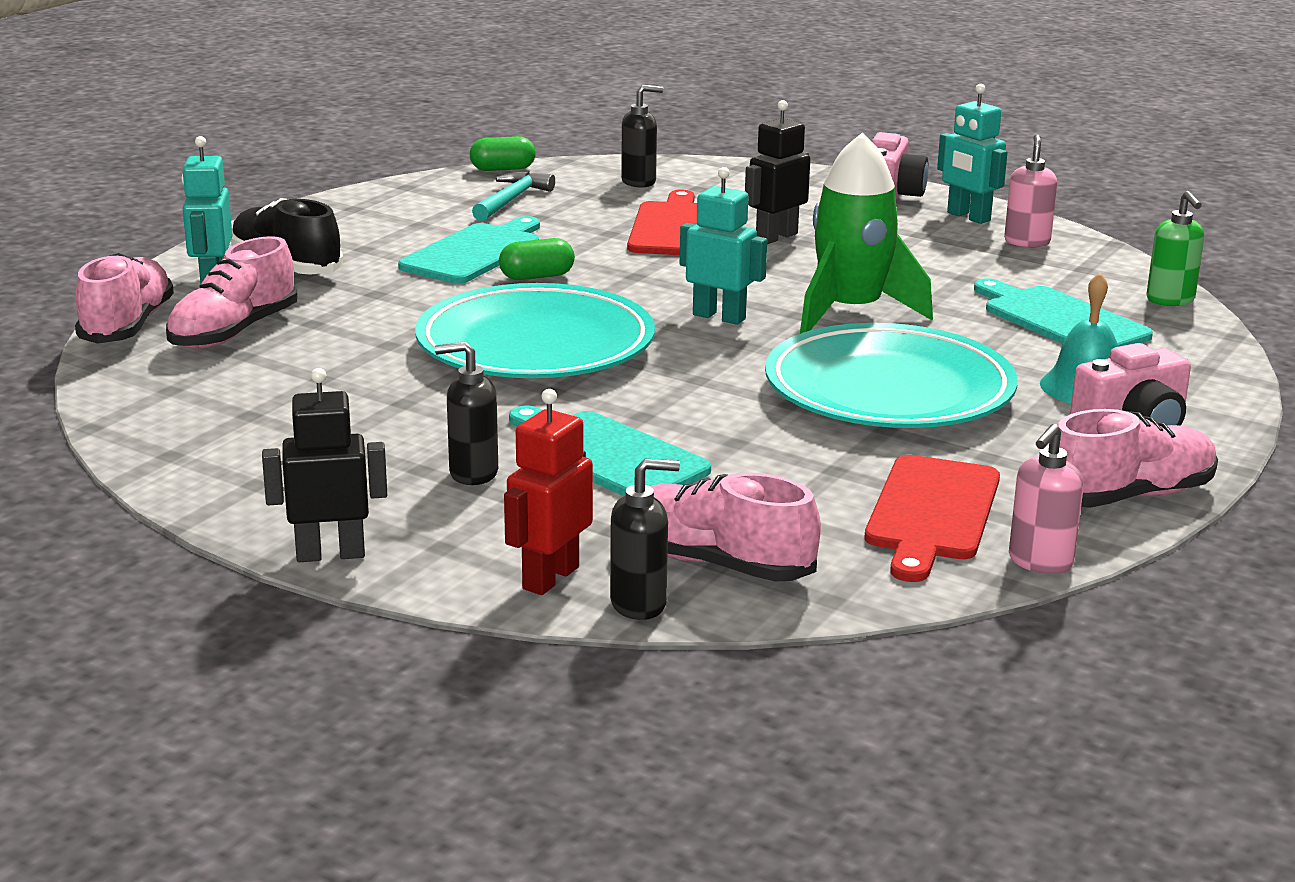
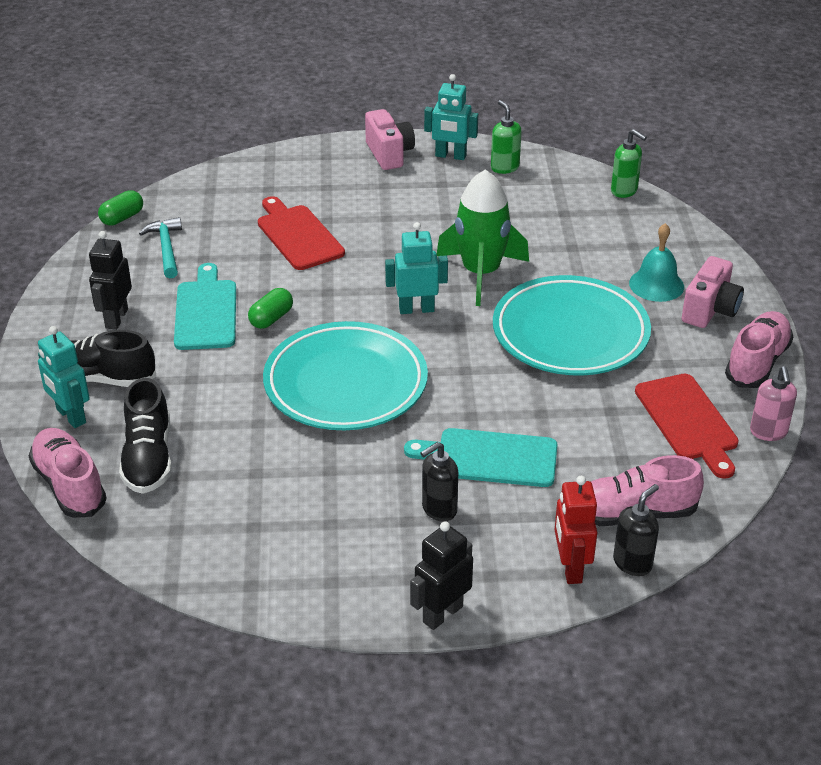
camera: 35 degrees left, 15 degrees up
(234, 332) = (148, 458): pink shoe -> black shoe
(639, 182) = (225, 197): black soap dispenser -> none
(776, 237) = (366, 219): black robot -> black robot (116, 318)
(1027, 242) = (504, 167): pink soap dispenser -> green soap dispenser
(1060, 320) = (590, 232): turquoise cutting board -> none

